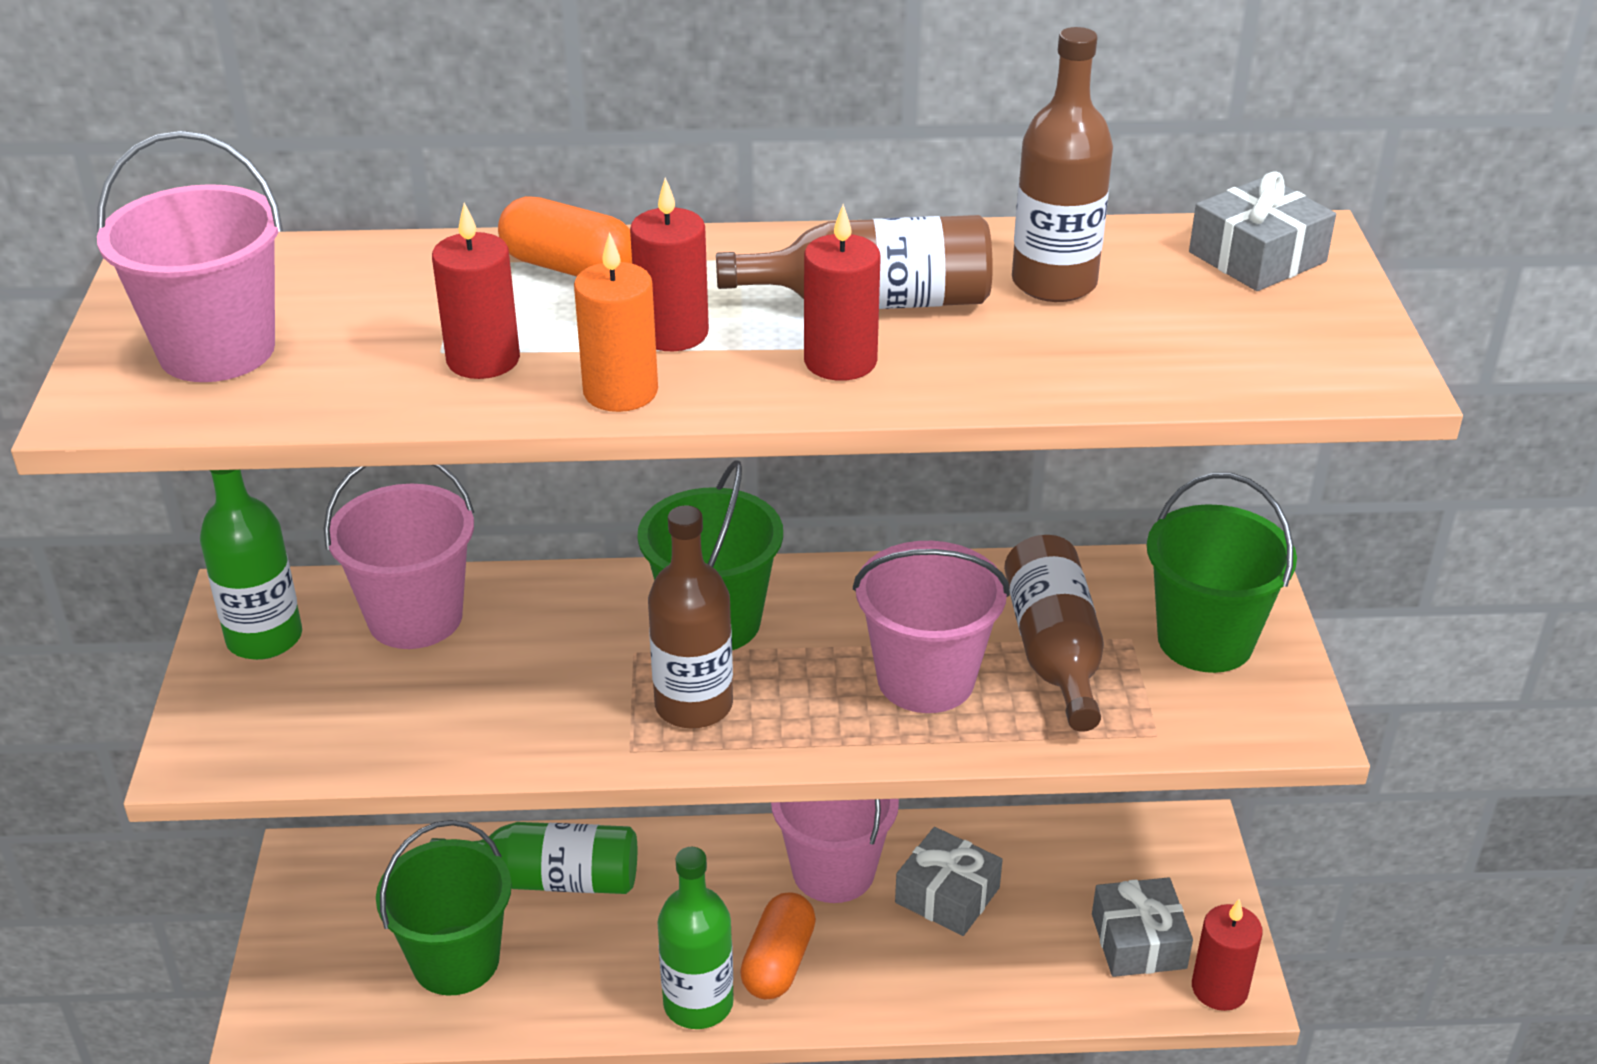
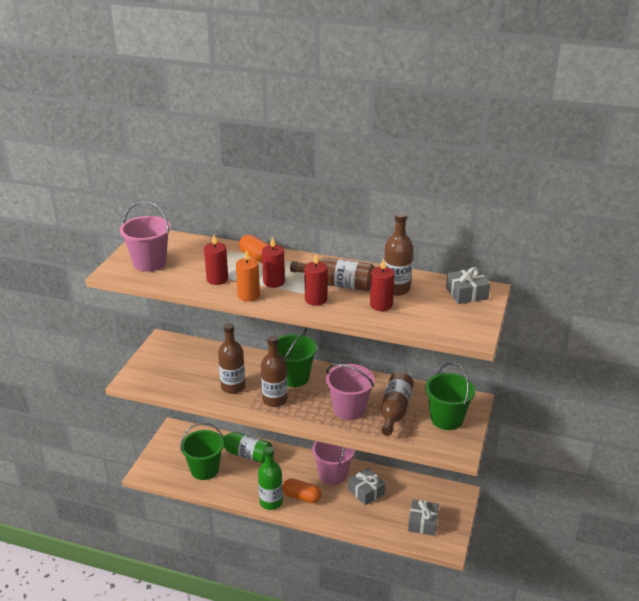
camera: 20 degrees right, 5 degrees down
(264, 638) = (163, 352): green bottle -> none
(415, 617) = (208, 356): pink bucket -> none
(545, 696) = (233, 387): none -> brown bottle
(778, 962) = (301, 497): orange capsule -> orange capsule turned 75 degrees clockwise
(1219, 988) = (442, 545): red candle -> red candle (381, 305)

